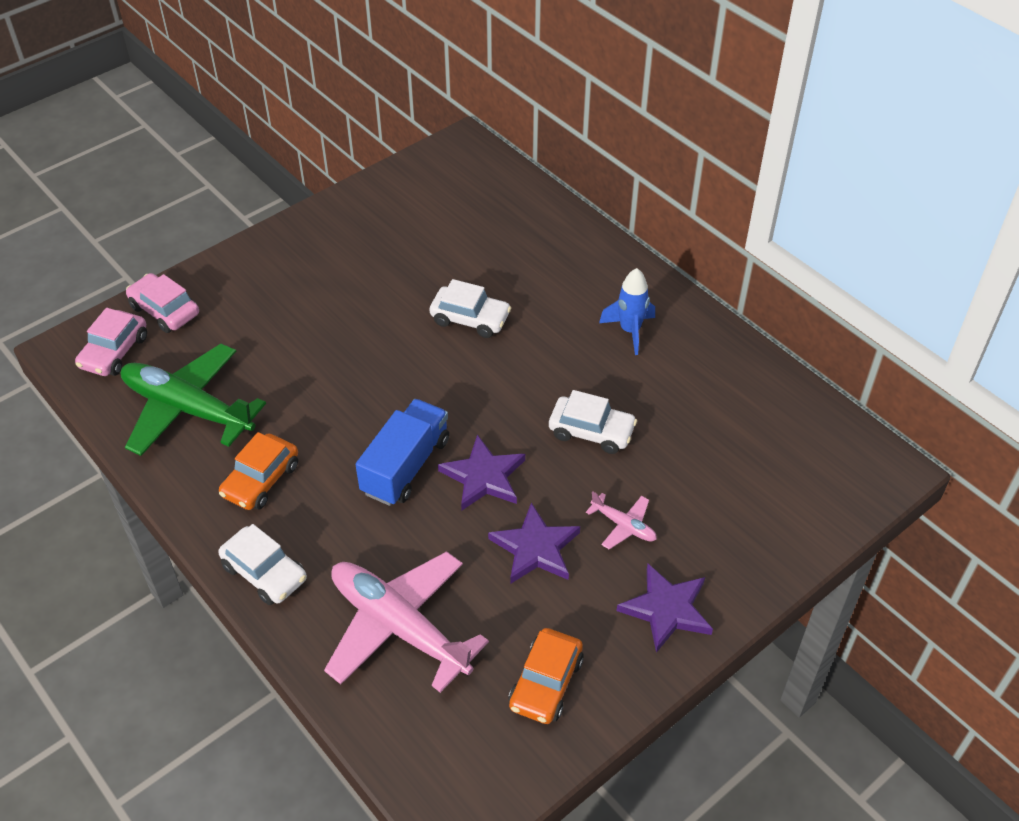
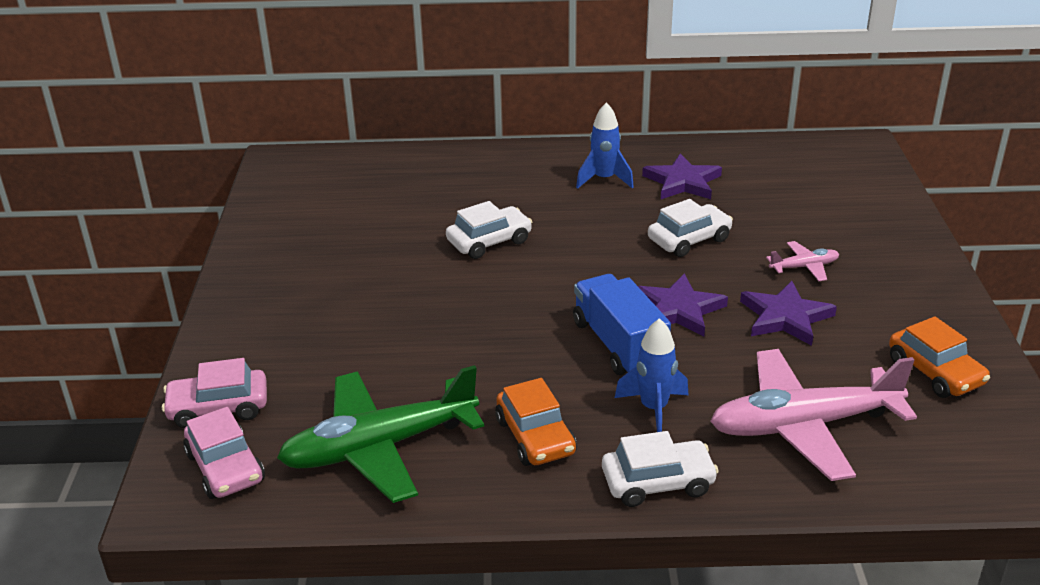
camera: 50 degrees left, 15 degrees down
(345, 527) = (653, 409): none -> blue rocket
(666, 609) = (908, 284): purple star -> purple star (682, 182)

